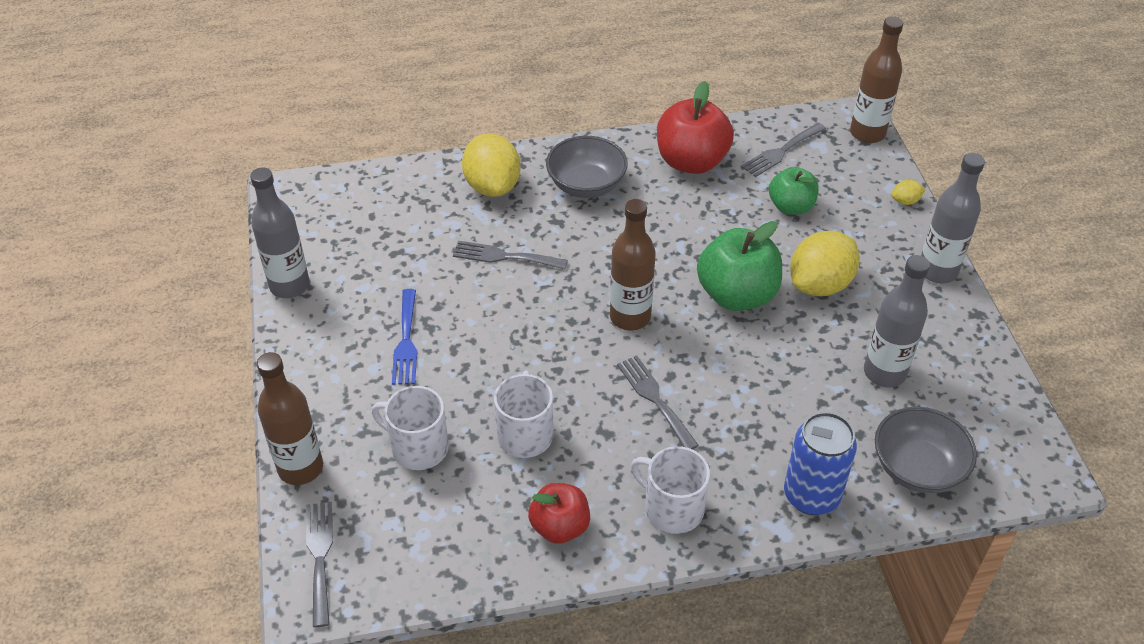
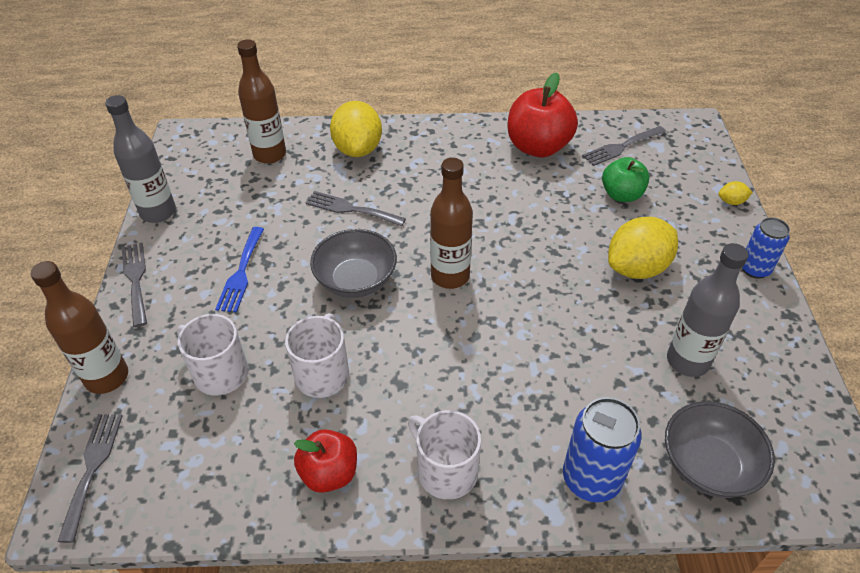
camera: 10 degrees right, 0 degrees up
(586, 185) = (440, 157): grey bowl -> grey bowl (356, 280)
(654, 399) = (454, 356): grey fork -> grey fork (136, 279)
(736, 295) = (555, 268): green apple -> none
(867, 133) = (704, 139): brown bottle -> brown bottle (270, 154)
(937, 271) = (754, 269): grey bottle -> blue can

